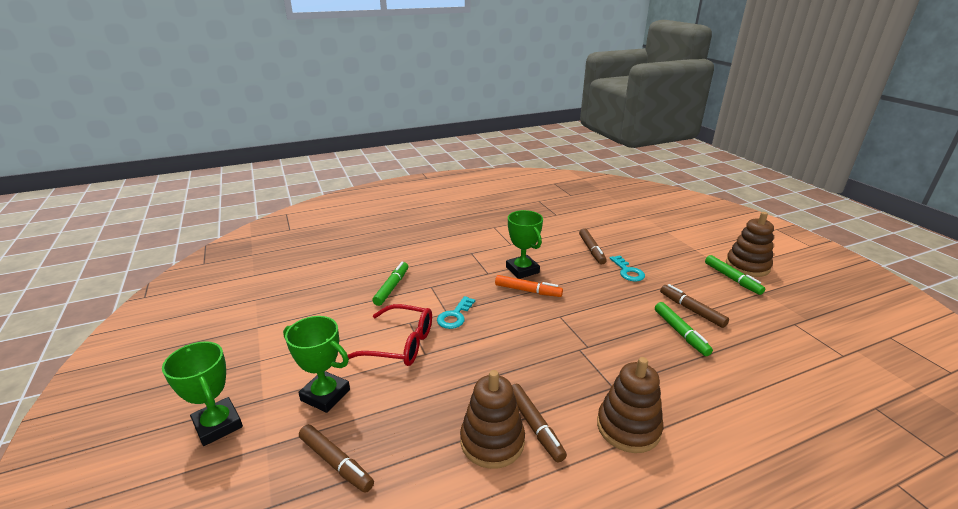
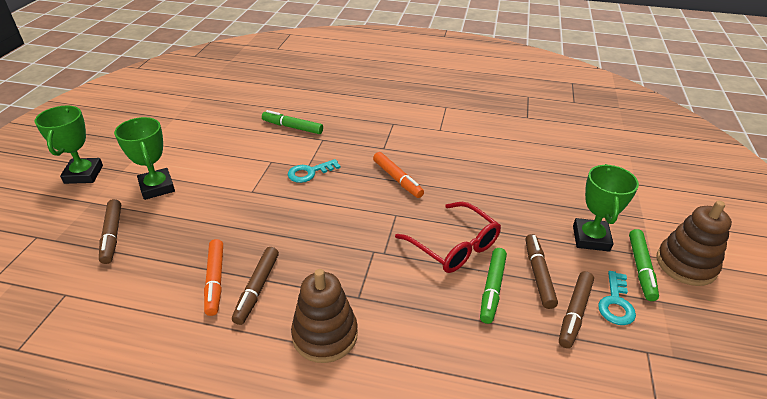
camera: 35 degrees right, 10 degrees up
(392, 287) = (292, 127): green marker -> green marker turned 120 degrees counterclockwise
(400, 344) = (244, 175): red glasses -> red glasses (454, 246)
(492, 441) = (215, 280): brown stacking toy -> orange marker
(522, 270) = (418, 158): green trophy -> green trophy (591, 238)
(591, 250) = (514, 168): brown marker -> brown marker (574, 313)
(628, 271) = (523, 205): turquoise key -> turquoise key (616, 303)

